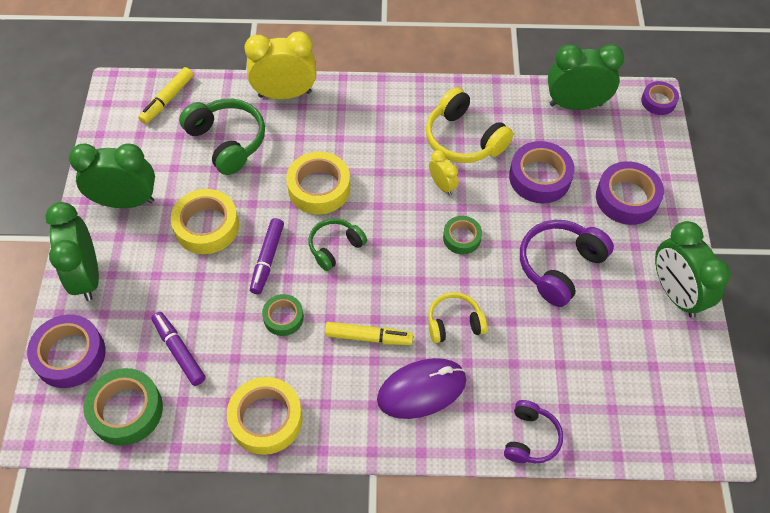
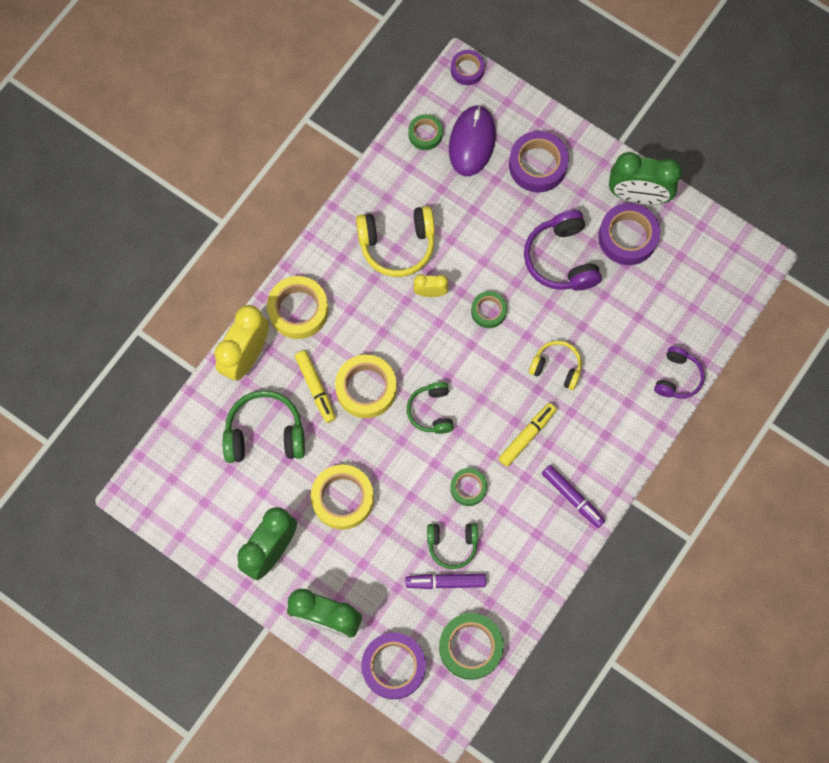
camera: 55 degrees left, 15 degrees up
(167, 100) = (181, 458): yellow marker -> yellow marker (315, 388)
(219, 336) = (452, 545): none -> green headphones
(266, 419) = (544, 549): yellow tape -> yellow tape (298, 310)
(267, 259) = (407, 469): purple marker -> purple marker (572, 497)
(421, 390) = (594, 426): purple mouse -> purple mouse (472, 142)
(454, 323) = (556, 367): yellow headphones -> yellow headphones turned 90 degrees clockwise
(530, 438) = (677, 377): purple headphones -> purple headphones turned 60 degrees clockwise
(539, 177) = (474, 214): purple tape -> purple tape (627, 237)
(575, 105) = (425, 134): green clock -> green tape

